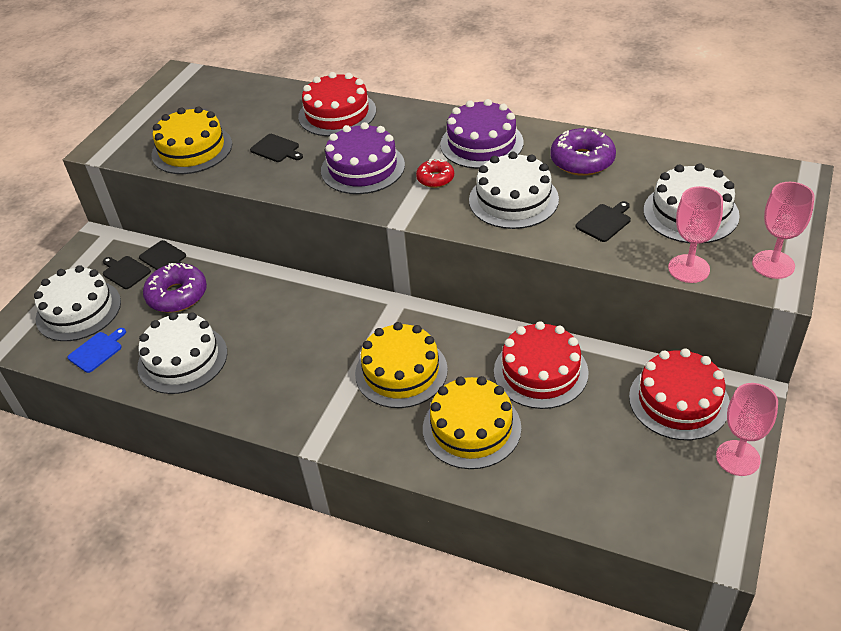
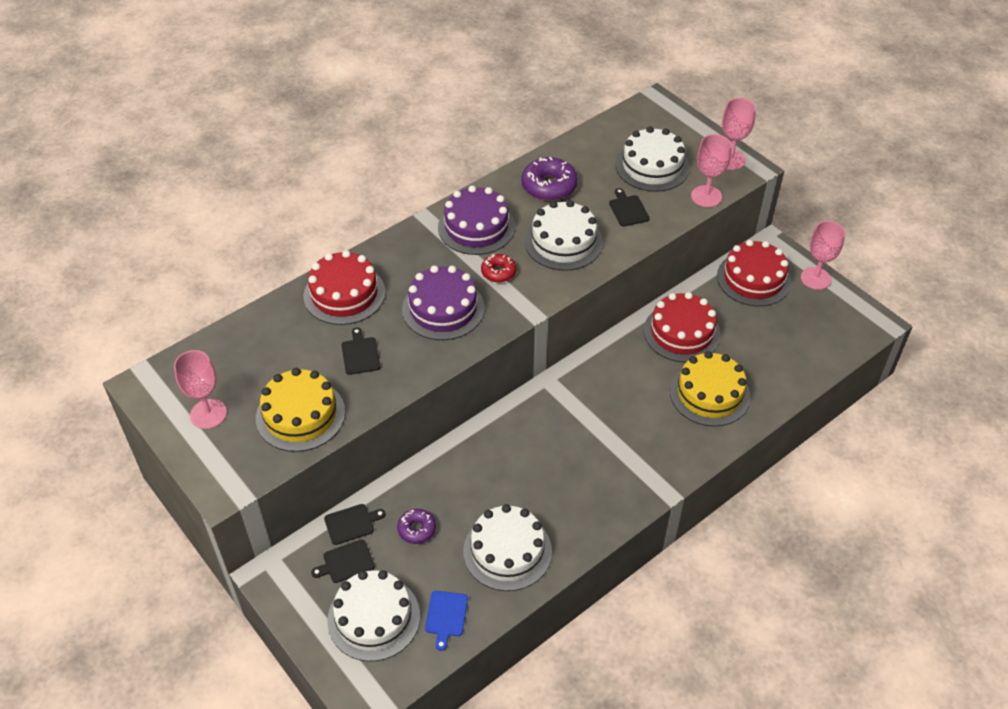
camera: 65 degrees left, 5 degrees up
(97, 351) = (446, 616): blue cutting board -> blue cutting board turned 150 degrees counterclockwise
(167, 111) = (208, 414): none -> pink goblet
(177, 295) = (417, 529): purple donut -> purple donut, size x0.59
(276, 149) = (360, 354): black cutting board -> black cutting board turned 75 degrees counterclockwise
(401, 371) = (627, 410): yellow cake -> none

